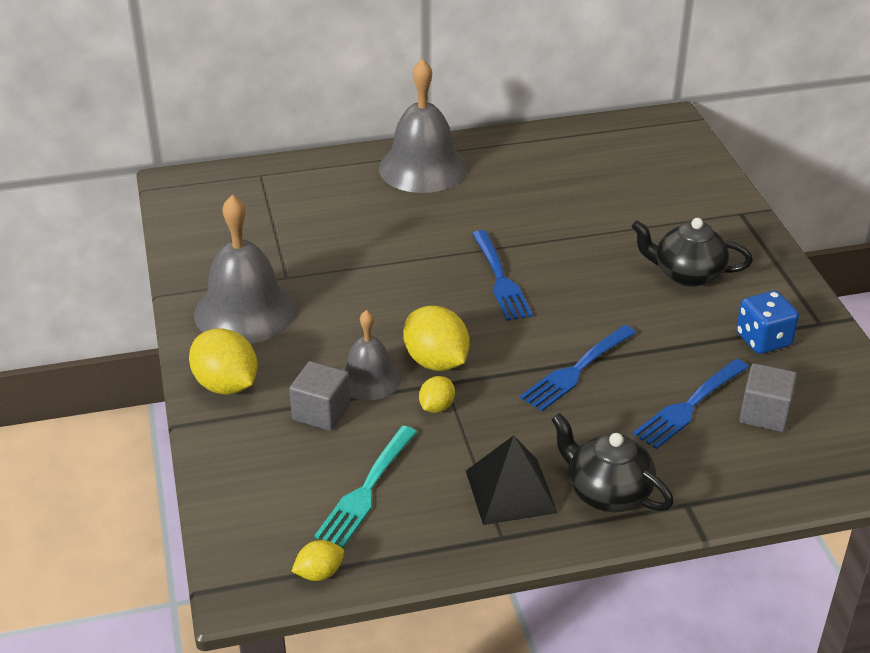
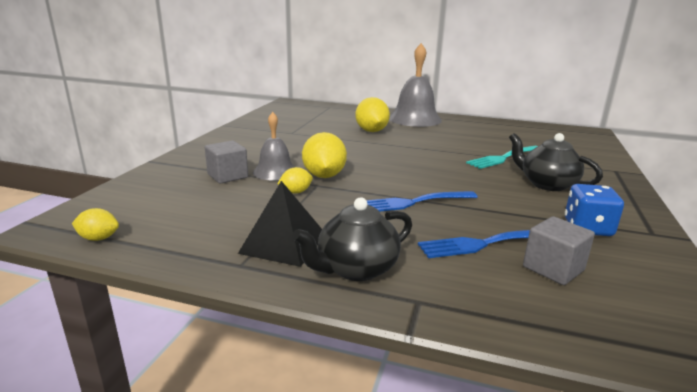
camera: 30 degrees right, 15 degrees down
(226, 385) = (199, 155): yellow lemon -> yellow lemon (371, 131)
(245, 311) = (253, 137): grey bell -> none
(366, 489) = (196, 211): turquoise fork -> turquoise fork (503, 157)
(500, 278) = (409, 157): blue fork -> none
(607, 492) = (356, 269): black teapot -> black teapot turned 105 degrees counterclockwise

